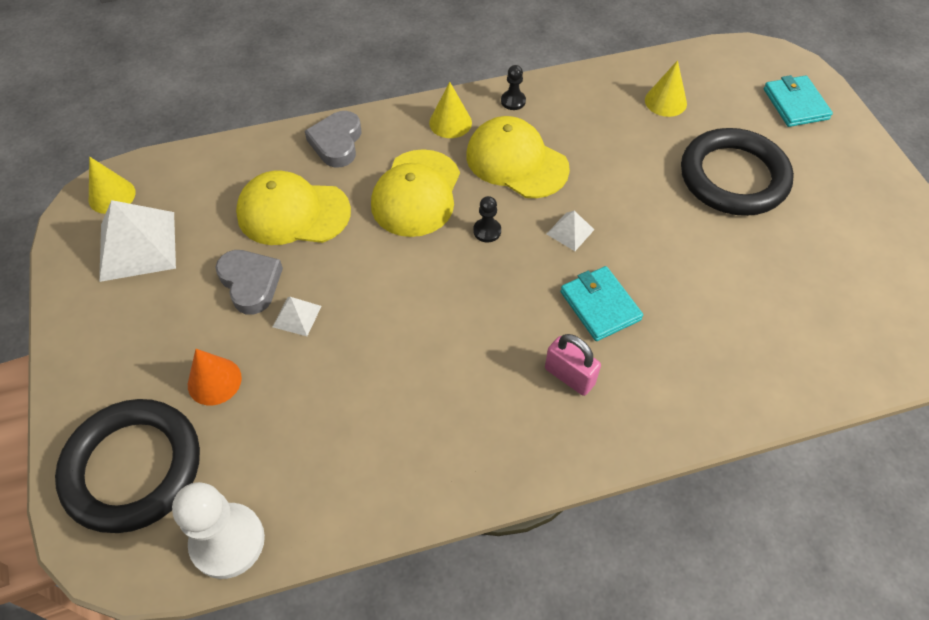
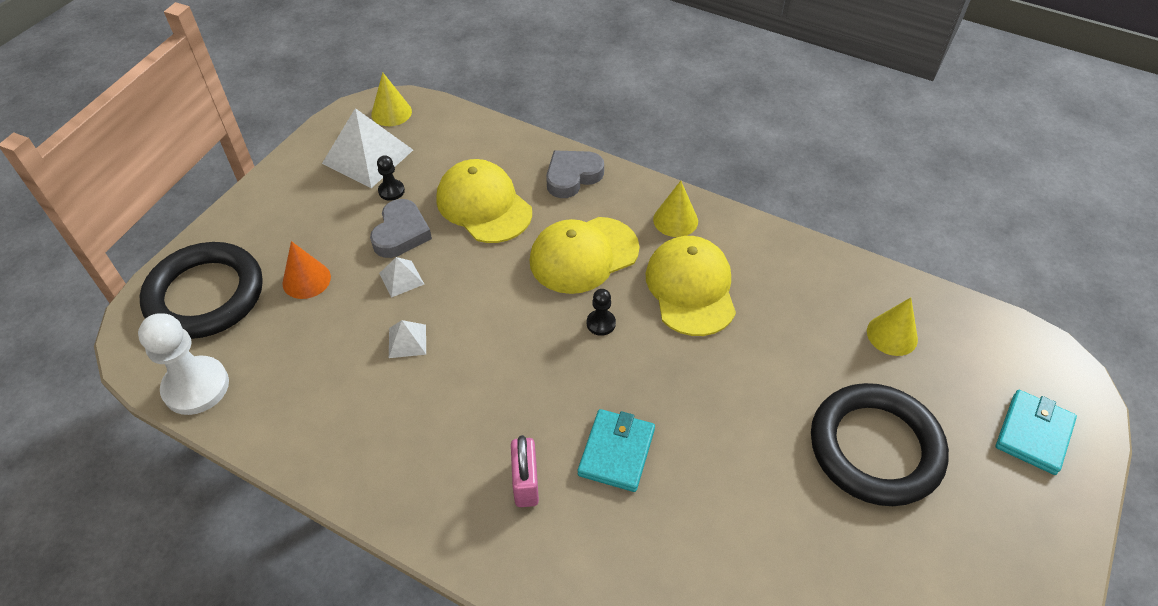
camera: 45 degrees right, 5 degrees down
(513, 101) = (748, 238): black pawn -> black pawn (391, 191)
(570, 231) = (665, 375): white pyramid -> white pyramid (407, 341)

